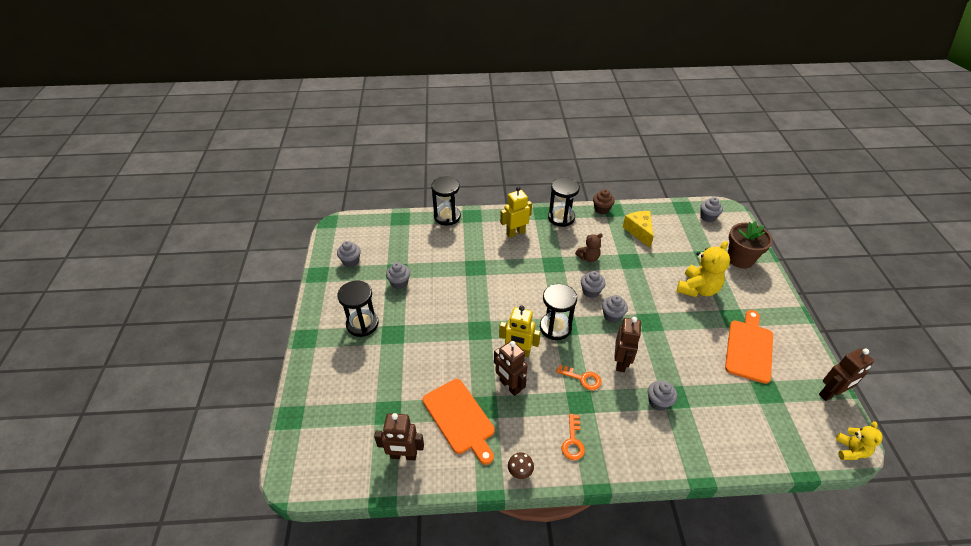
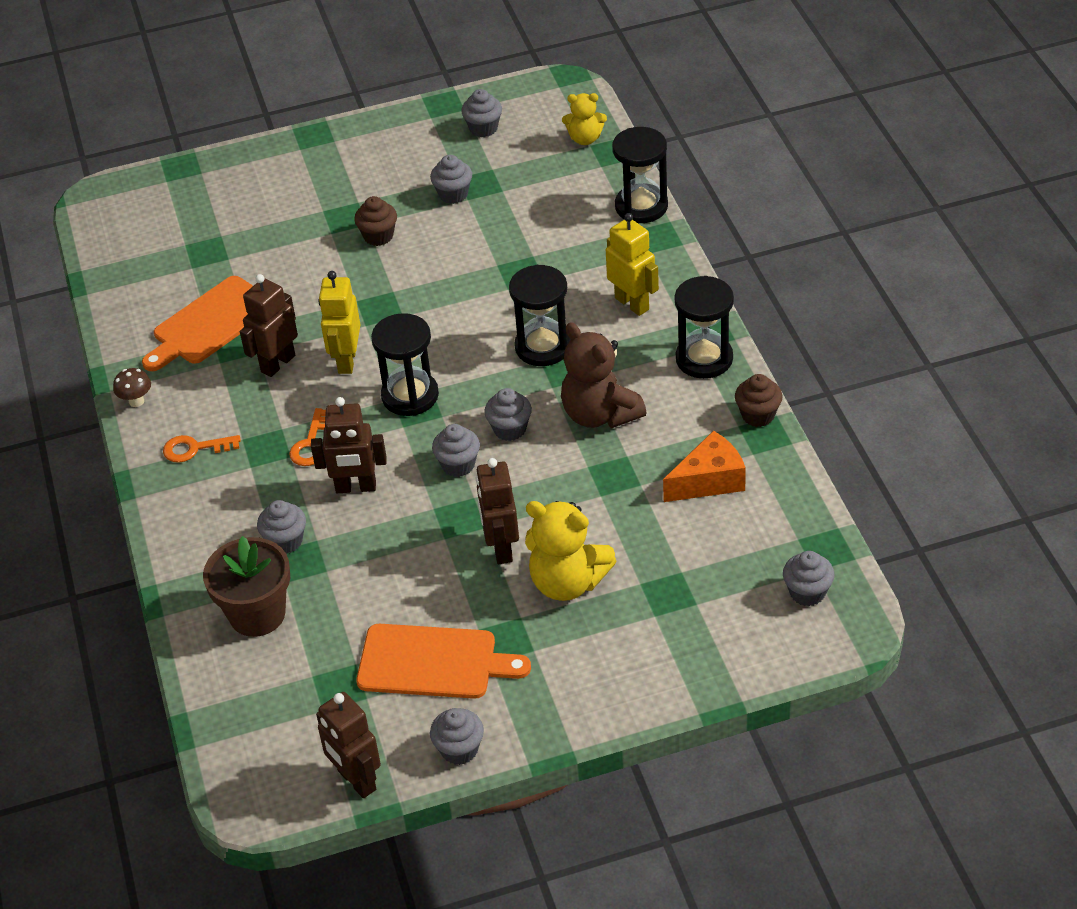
camera: 80 degrees right, 0 degrees up
(362, 324) = (355, 181): black hourglass -> black hourglass (543, 347)
(403, 455) = (143, 284): brown robot -> brown robot (501, 548)
(418, 321) = (378, 236): none -> brown cupcake
(588, 258) = (599, 414): brown teddy bear -> brown teddy bear, size x1.70
(639, 231) = (709, 481): yellow cheese -> orange cheese
(740, 259) = (684, 650): brown flower pot -> brown flower pot (257, 614)
(805, 347) = (459, 749): none -> grey cupcake
(850, 450) = (240, 798): yellow teddy bear -> yellow teddy bear (585, 139)

